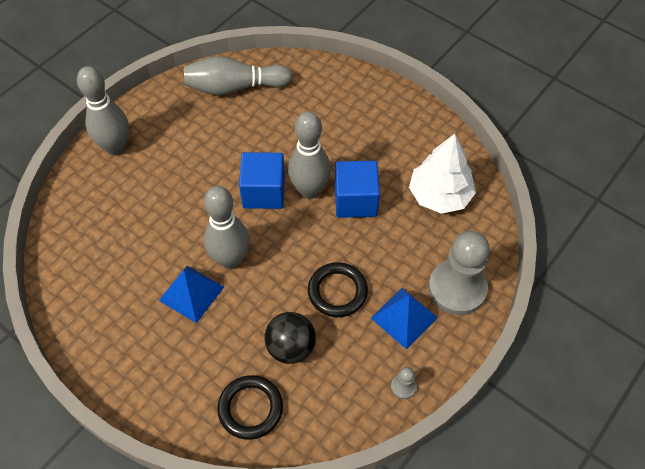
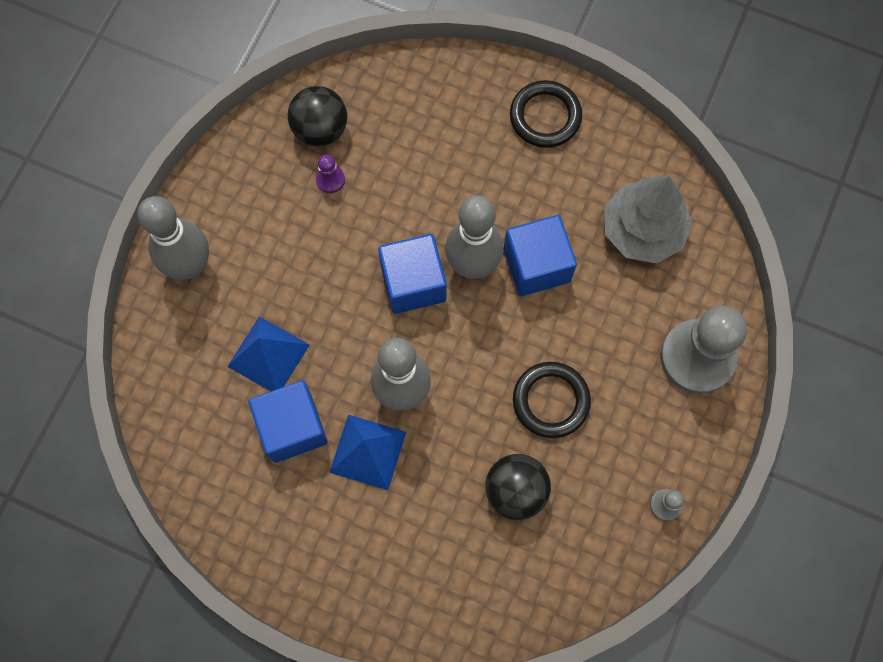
camera: 15 degrees left, 15 degrees up
(144, 264) = (292, 427): none -> blue cube
(230, 117) = (330, 179): none -> purple pawn
(234, 87) = (320, 129): grey bowling pin -> black ball
(250, 408) = (491, 582): black ring -> black ring (545, 116)
(404, 317) = (642, 414): blue pyramid -> blue pyramid (268, 355)
(439, 195) = (642, 229): white tree -> grey tree

